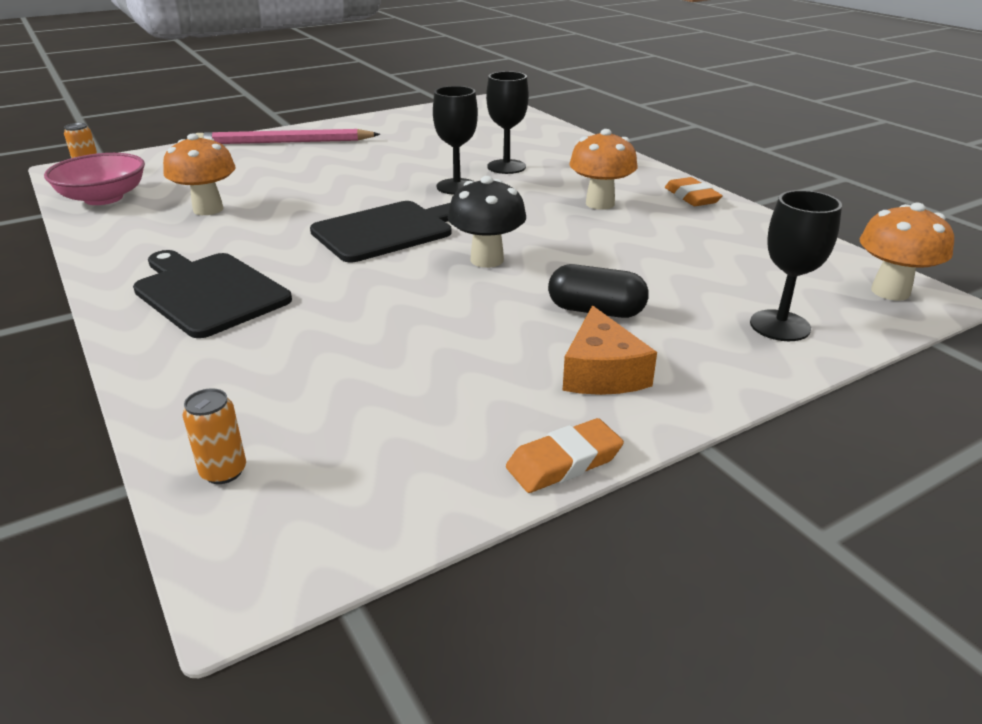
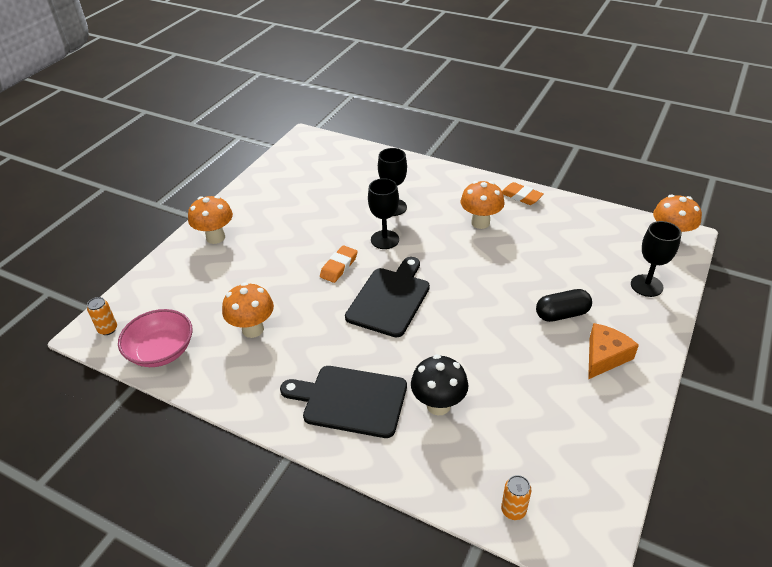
camera: 30 degrees left, 10 degrees up
(284, 142) = (215, 237): pink pencil -> orange mushroom
(487, 260) = (471, 299): black mushroom -> black mushroom (438, 405)
(564, 462) = (641, 420): orange eraser -> orange eraser (339, 266)
(602, 372) = (604, 356): orange cheese -> orange cheese turned 105 degrees counterclockwise

